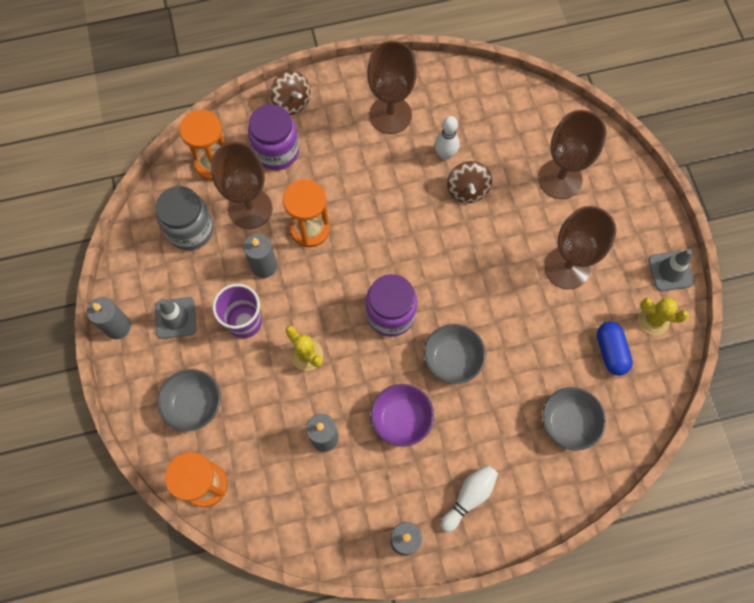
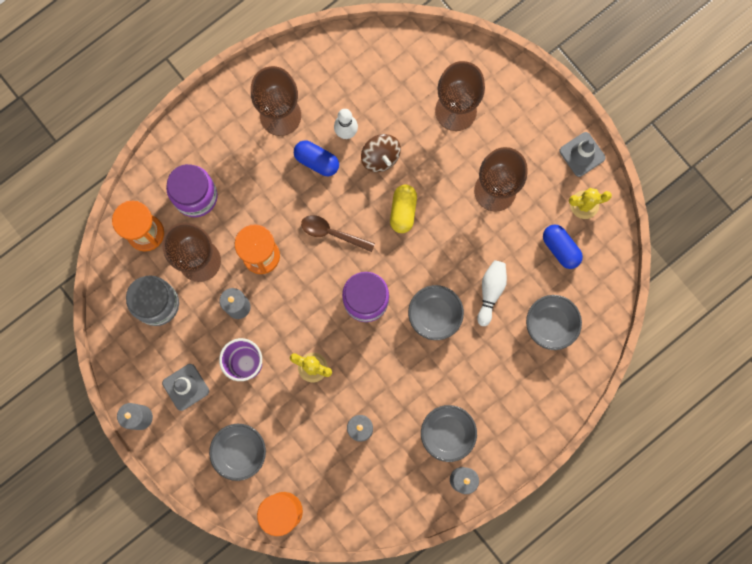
camera: 25 degrees left, 10 degrees up
(292, 102) = (185, 142): brown spinning top -> none
(388, 238) = (332, 233): none -> brown spoon
(401, 419) = (415, 384): purple bowl -> none
(405, 168) = (316, 161): none -> blue capsule
(411, 484) = (447, 433): none -> grey bowl
(466, 247) = (403, 211): none -> yellow capsule
(469, 497) = (497, 422): white bowling pin -> white bowling pin (490, 292)

